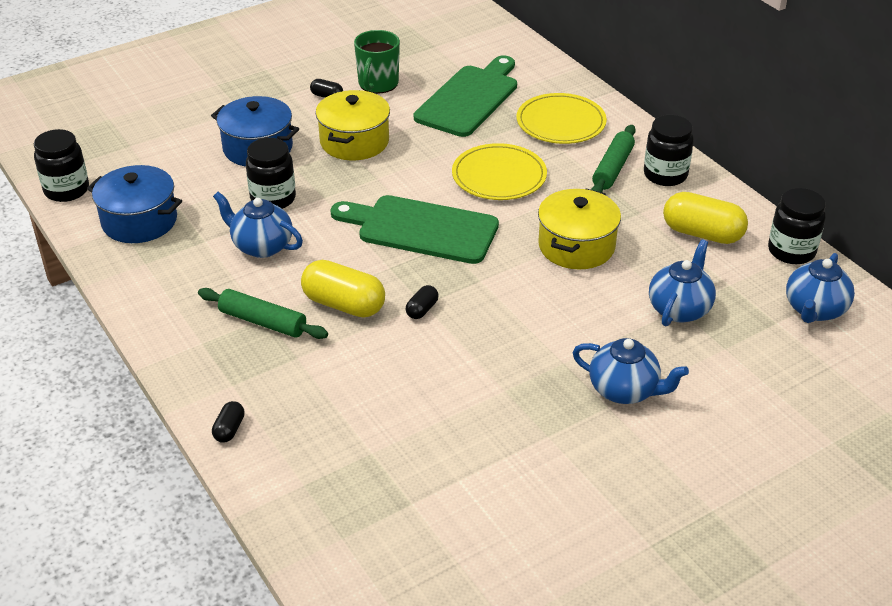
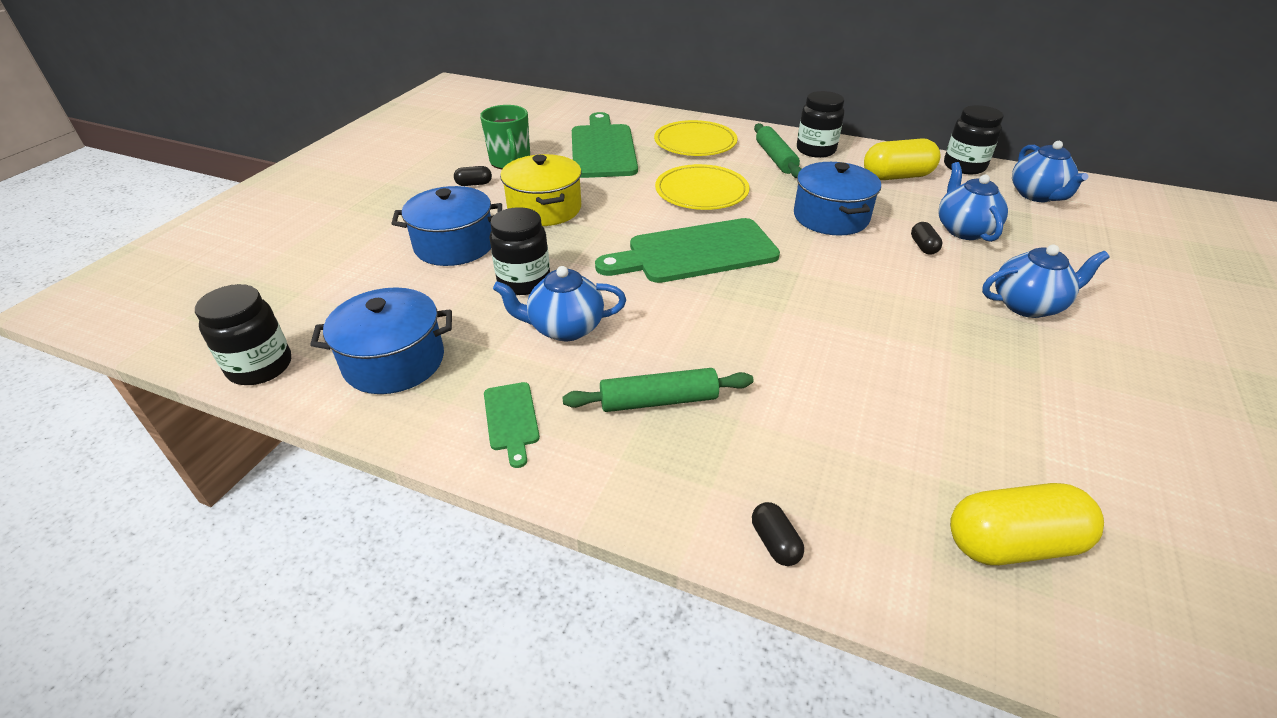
camera: 35 degrees left, 0 degrees up
(167, 290) = (511, 419): none -> green cutting board
(344, 304) = (715, 345): yellow capsule -> yellow capsule (1012, 543)
(422, 309) = (789, 317): black capsule -> black capsule (923, 246)
(576, 246) = (830, 217): yellow pot -> blue pot

